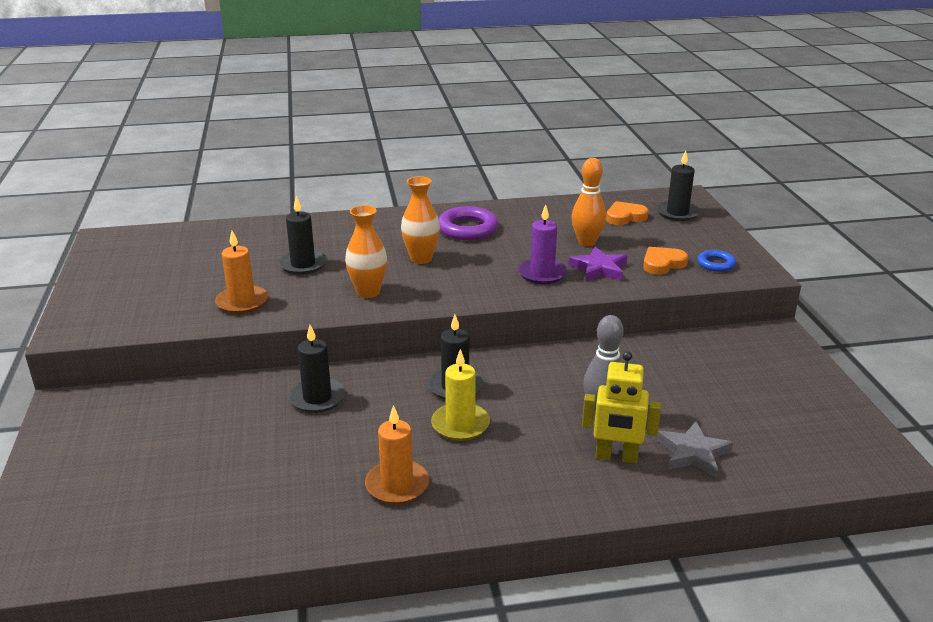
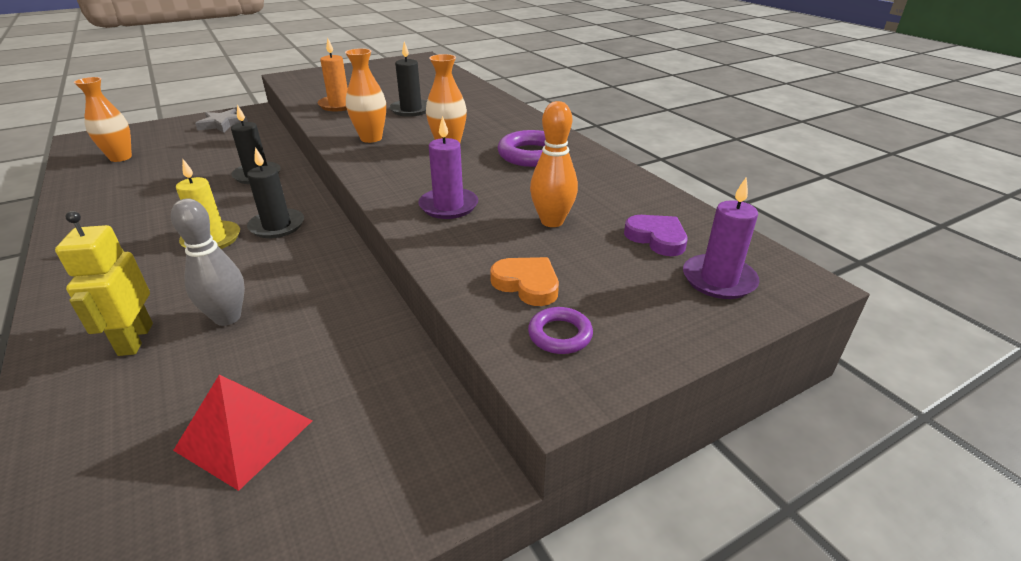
camera: 70 degrees right, 5 degrees up
(151, 515) = (120, 157): none -> orange vase
(397, 485) = (125, 228): orange candle -> none
(599, 269) = (482, 238): purple star -> none
(625, 217) = (657, 238): orange heart -> purple heart
(677, 213) = (718, 280): black candle -> purple candle
(693, 453) = (127, 402): grey star -> grey star (223, 124)
(716, 264) = (560, 335): blue ring -> purple ring
(735, 403) = (245, 435): none -> red pyramid

